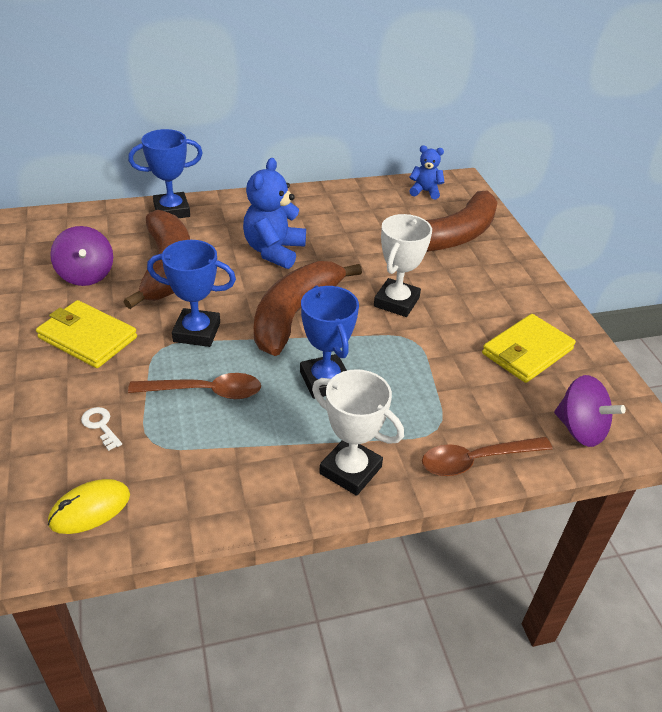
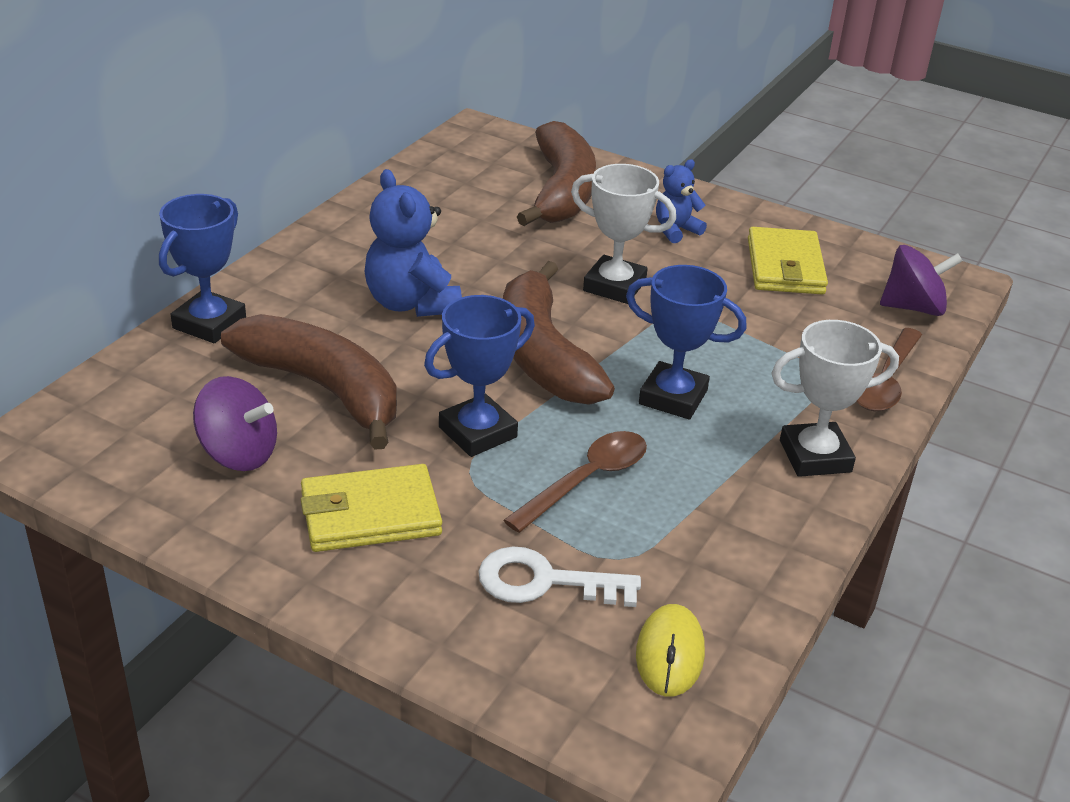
camera: 45 degrees left, 5 degrees down
(101, 426) = (545, 581): white key -> white key, size x1.81
(396, 302) = (614, 286): white trophy -> white trophy turned 45 degrees counterclockwise
(425, 191) = (460, 157): blue teddy bear -> blue teddy bear (675, 230)

